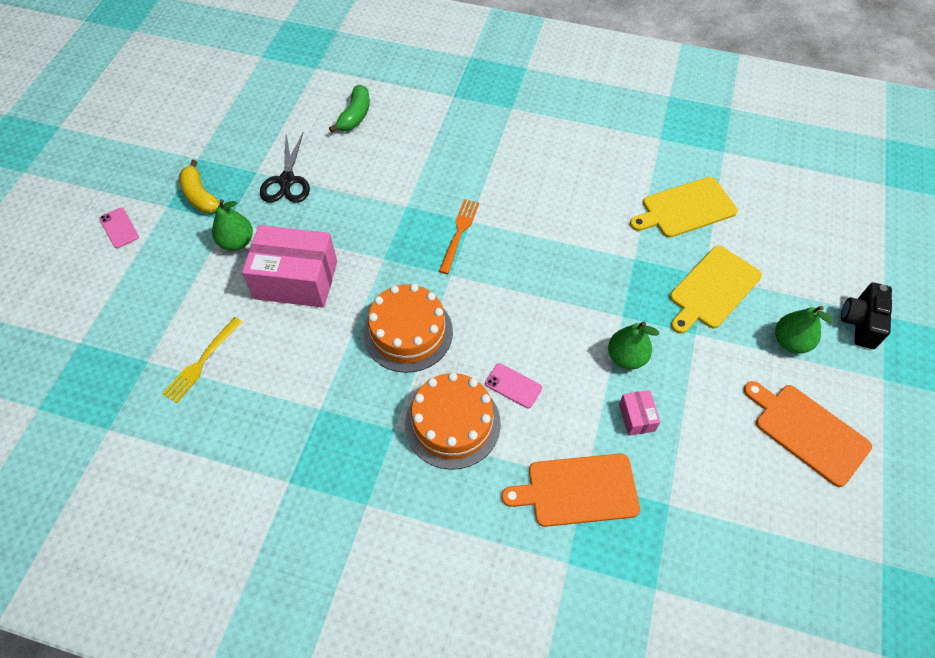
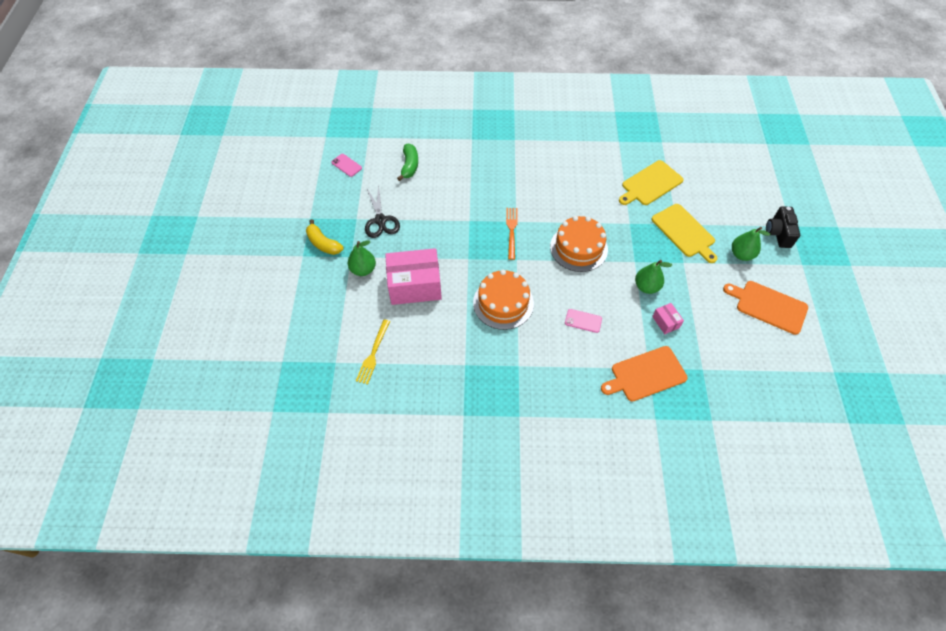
camera: 15 degrees left, 0 degrees up
(119, 228) = (275, 278): pink phone -> pink phone (346, 165)
(452, 423) = (554, 353): orange cake -> orange cake (578, 248)
(712, 289) = (684, 232): yellow cutting board -> yellow cutting board turned 60 degrees counterclockwise

